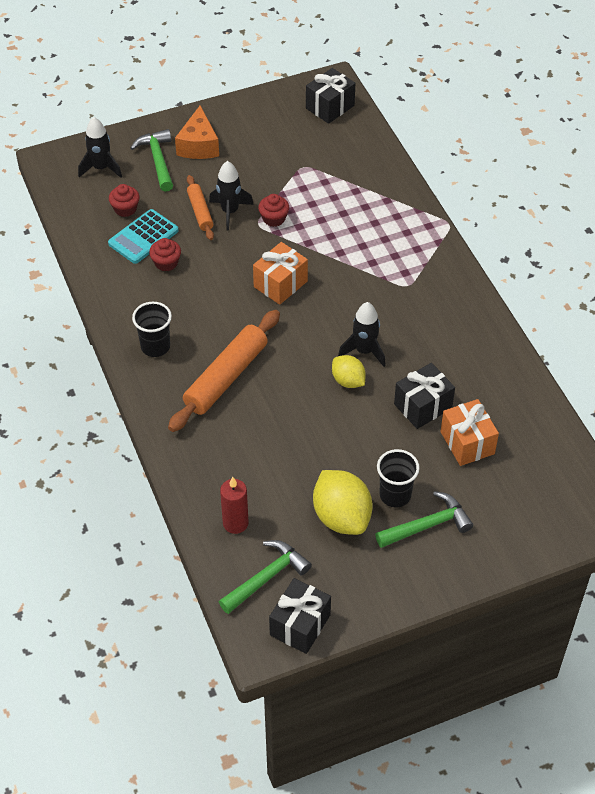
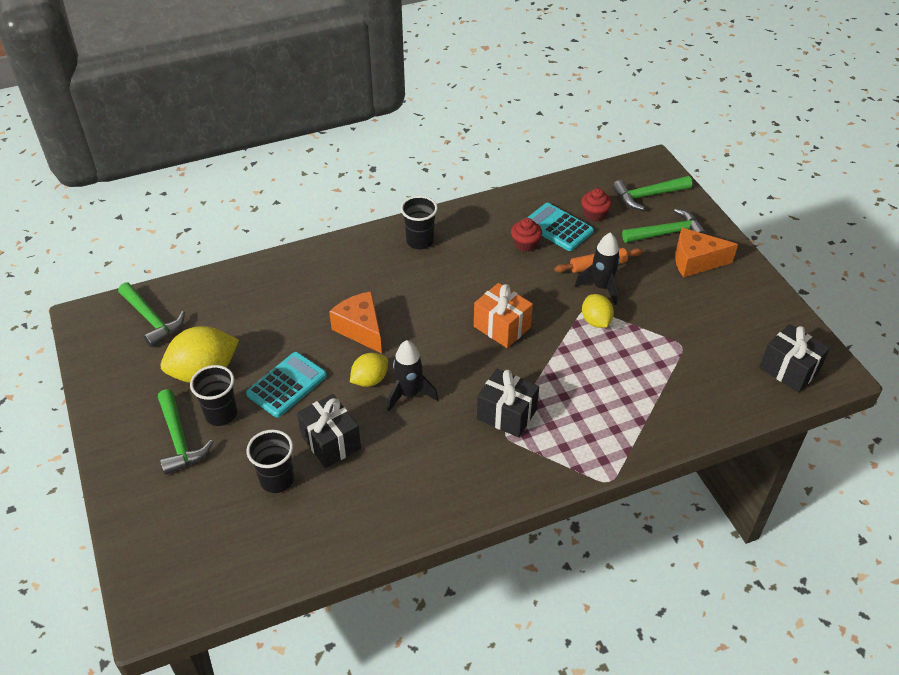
camera: 90 degrees right, 5 degrees down
(101, 168) = (647, 196): black rocket -> green hammer
(226, 377) = (380, 289): orange rolling pin -> none
(235, 523) = (213, 298): red candle -> none
(274, 219) = (596, 321): red cupcake -> yellow lemon
(282, 391) = (361, 329): none -> orange cheese
(300, 625) = (97, 342): black gift -> black gift (506, 414)
(356, 445) = (287, 385): none -> turquoise calculator
(467, 443) = (277, 480): orange gift -> black cup

